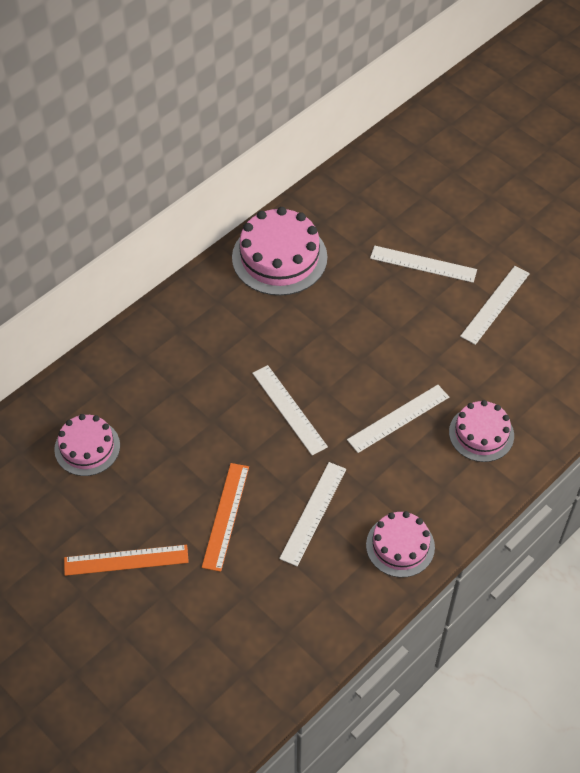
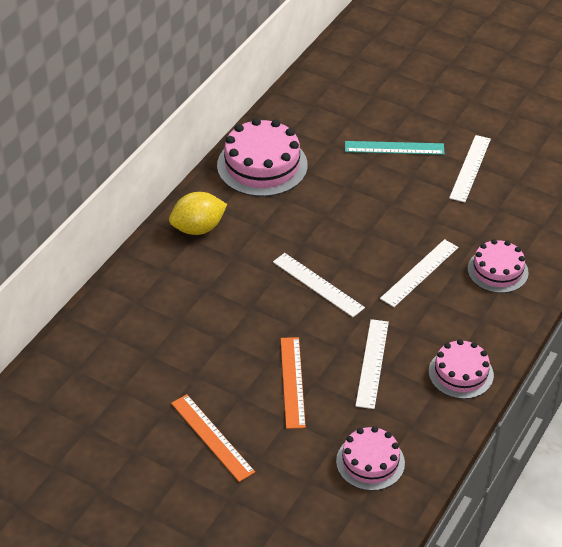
camera: 15 degrees left, 10 degrees down
(87, 447) = (140, 352): pink cake -> pink cake (370, 462)
(126, 560) = (212, 437): orange ruler -> orange ruler turned 75 degrees clockwise
(191, 318) = (198, 228): none -> yellow lemon
(423, 264) = (394, 148): white ruler -> turquoise ruler

